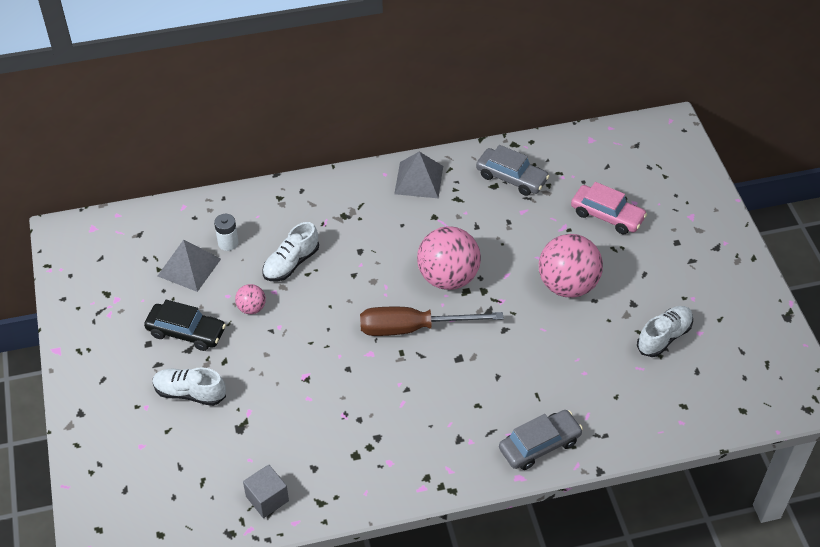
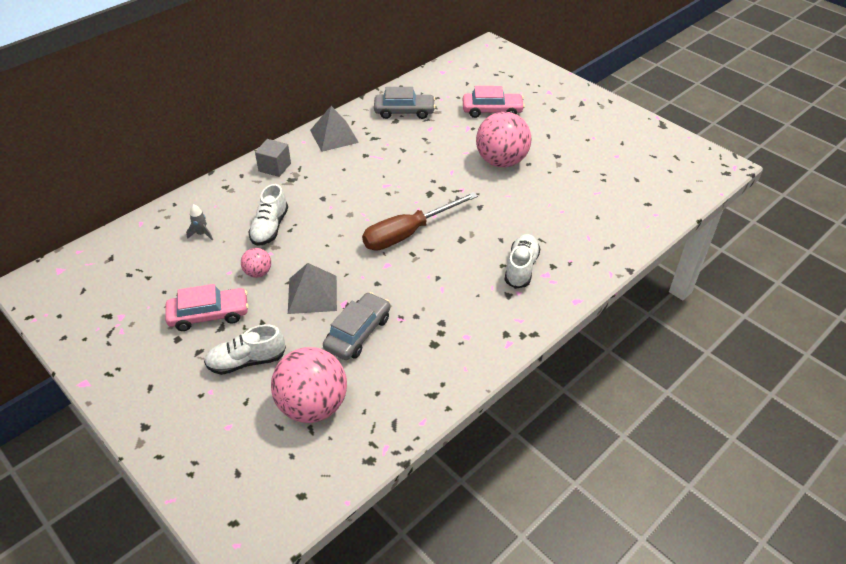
camera: 30 degrees left, 5 degrees down
(186, 332) = (209, 315): black car -> pink car
(189, 267) = (177, 265): grey pyramid -> grey pyramid (312, 294)
(228, 243) = (202, 234): white battery -> grey rocket
(267, 499) = (382, 414): grey cube -> grey cube (275, 167)
(448, 277) = (408, 189): pink ball -> pink ball (313, 406)
(539, 445) = (572, 272): grey car -> grey car (358, 333)
(664, 337) = (596, 167): white shoe -> white shoe (521, 268)

